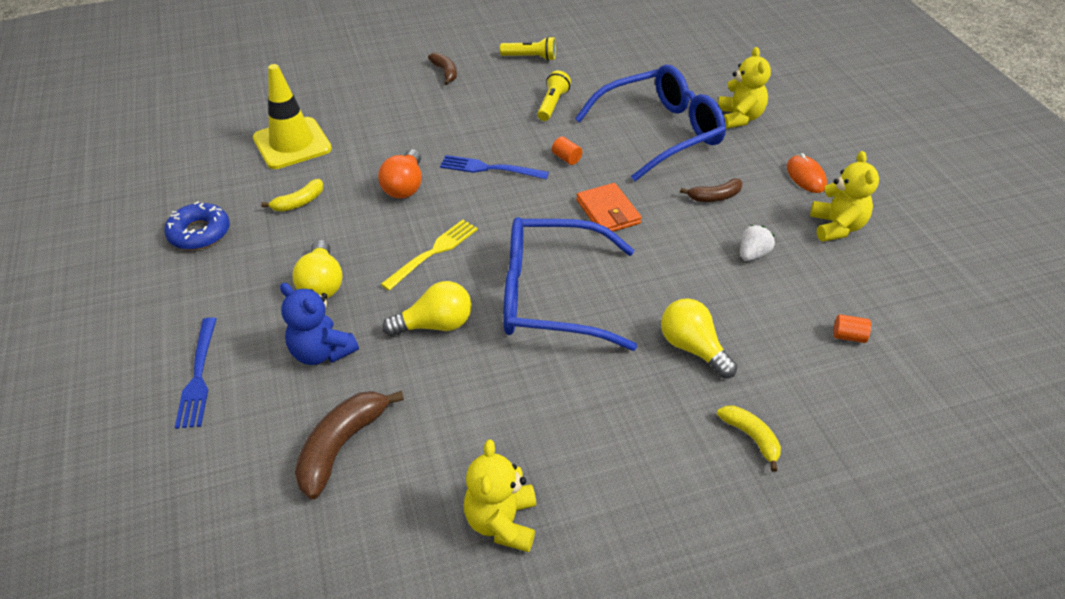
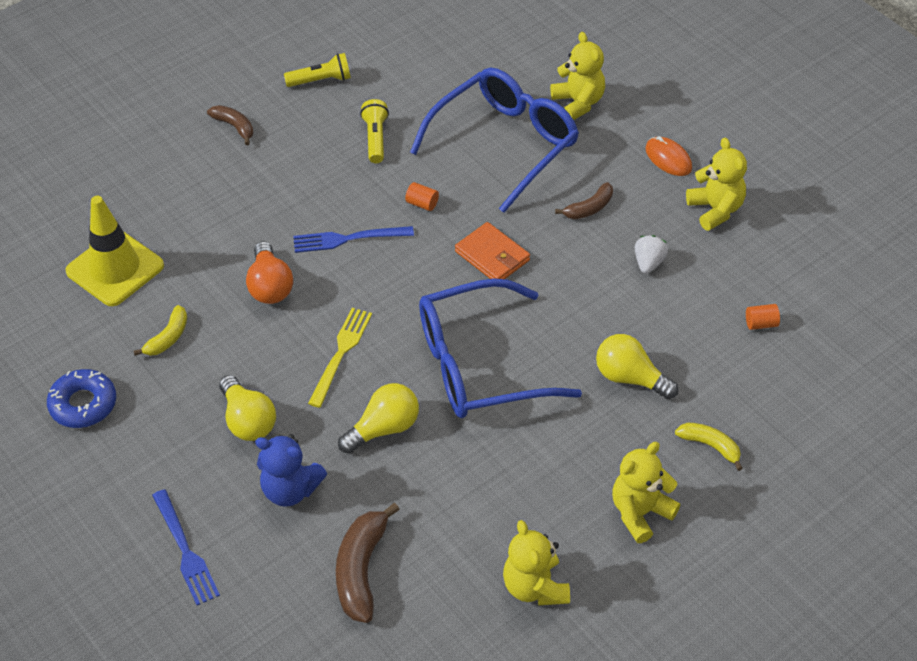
camera: 20 degrees left, 5 degrees up
(648, 482) = (640, 513): none -> yellow teddy bear

